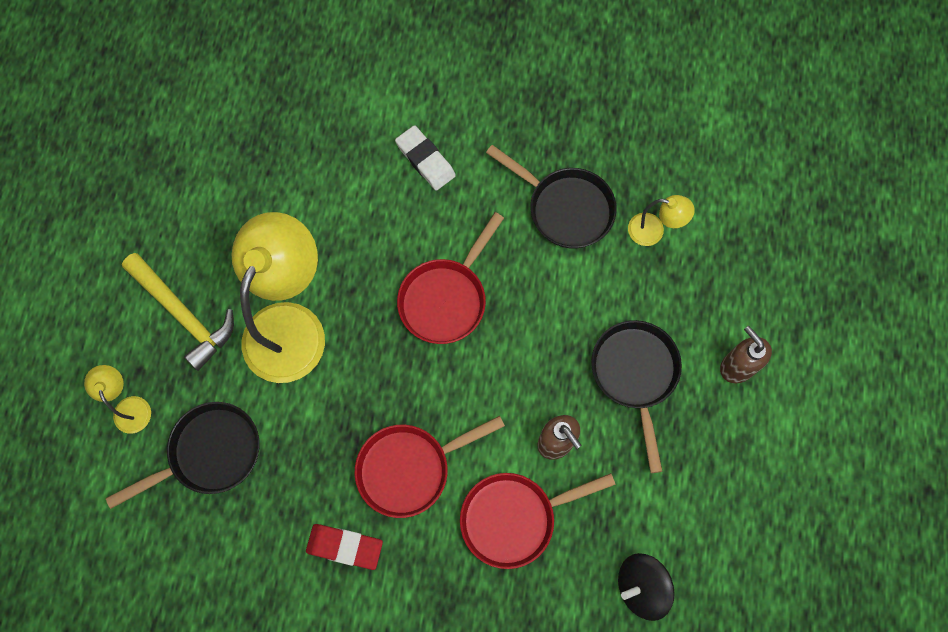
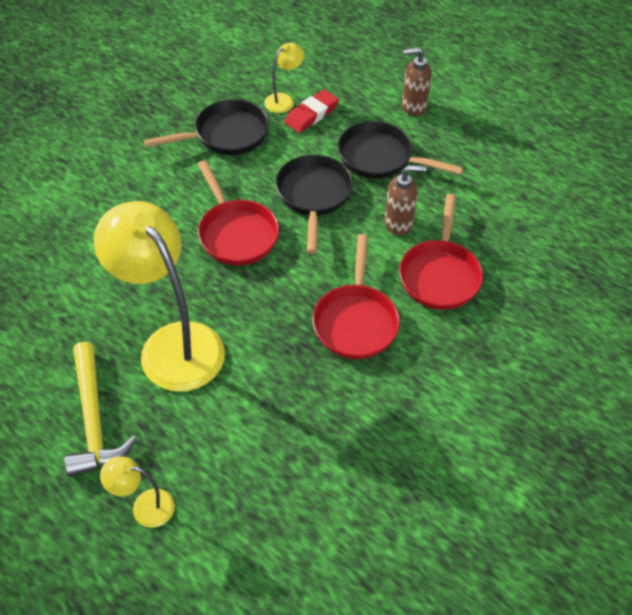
camera: 60 degrees left, 20 degrees down
(183, 314) = (94, 420): yellow hammer -> yellow hammer turned 90 degrees clockwise
(209, 453) = (238, 460): black pan -> black pan (313, 196)
(345, 547) = (391, 396): red eraser -> red eraser (311, 114)
(425, 160) = (114, 192): white eraser -> none
(641, 586) = (537, 228): black spinning top -> none

